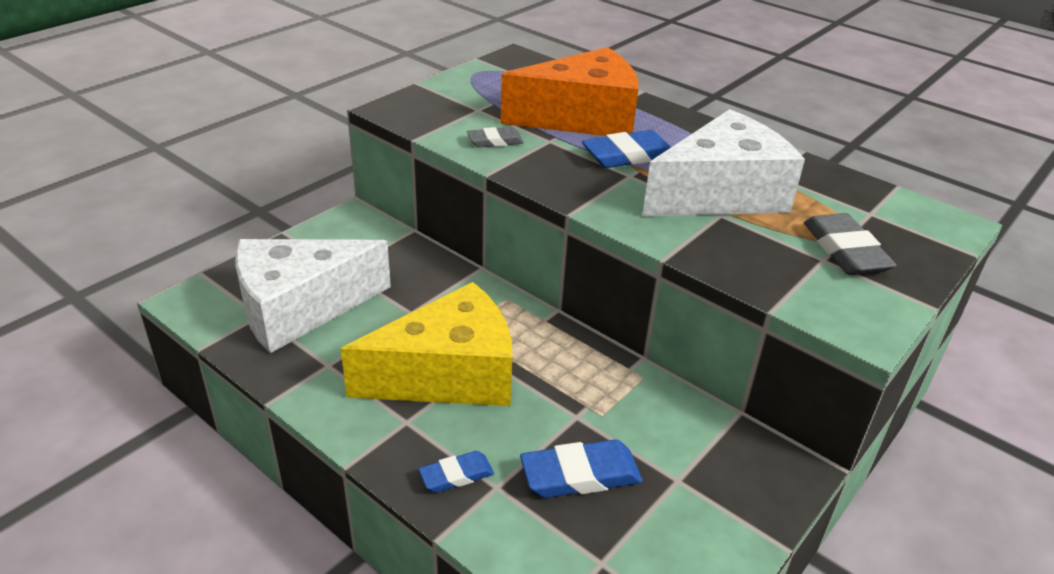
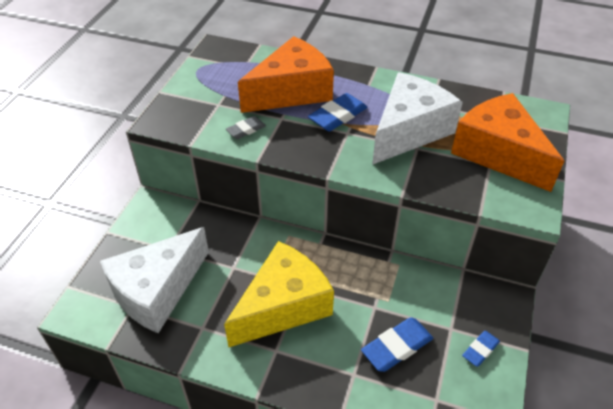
camera: 20 degrees left, 10 degrees up
(456, 475) = (326, 376): blue eraser -> blue eraser (480, 350)
(845, 250) = (498, 153): grey eraser -> orange cheese

